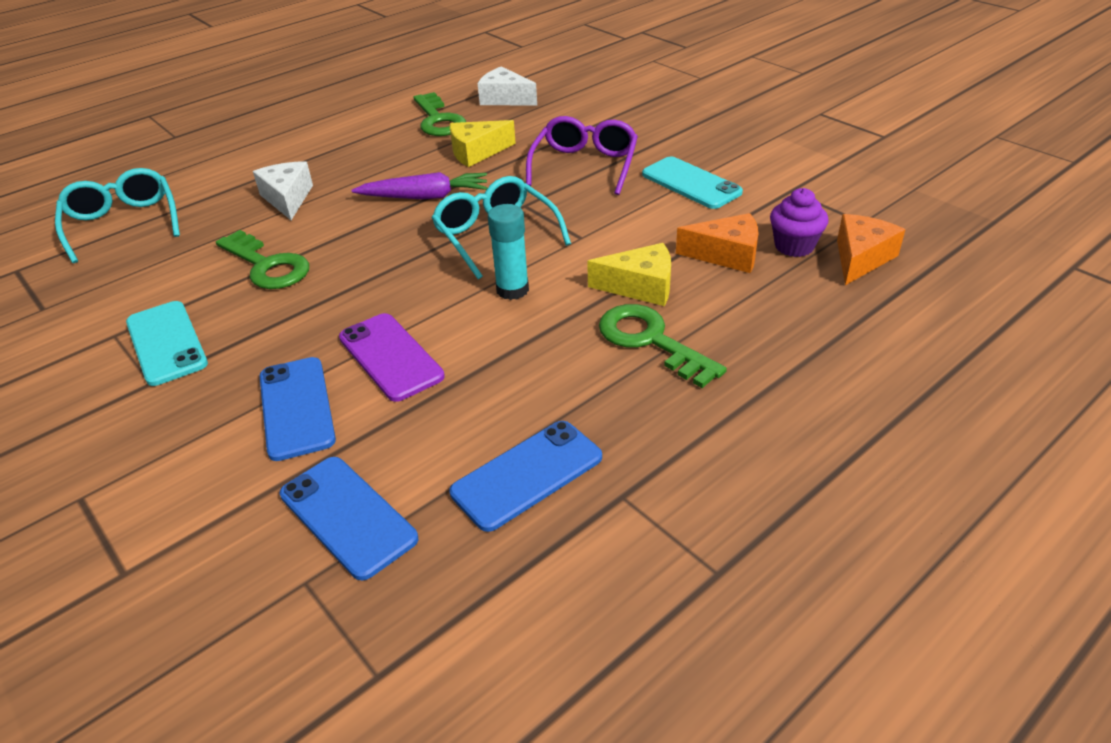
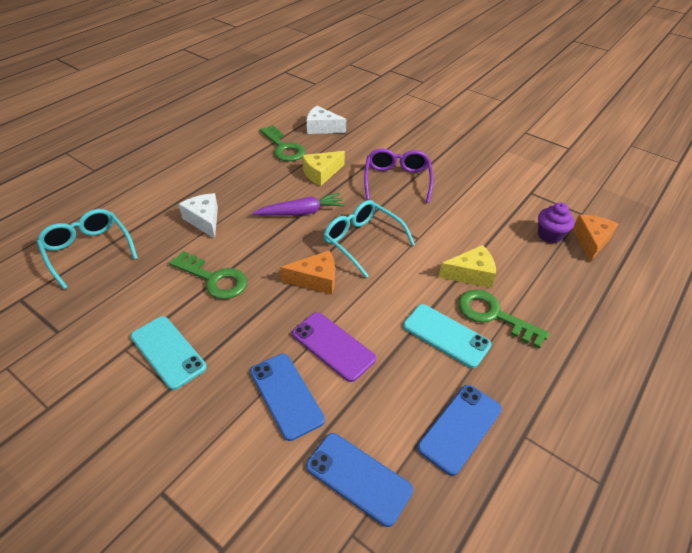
camera: 15 degrees left, 5 degrees up
(512, 290) = (391, 284): turquoise glue stick -> none
(691, 183) = (469, 191): turquoise phone -> turquoise phone (446, 335)
(726, 255) = (513, 245): orange cheese -> orange cheese (316, 279)

